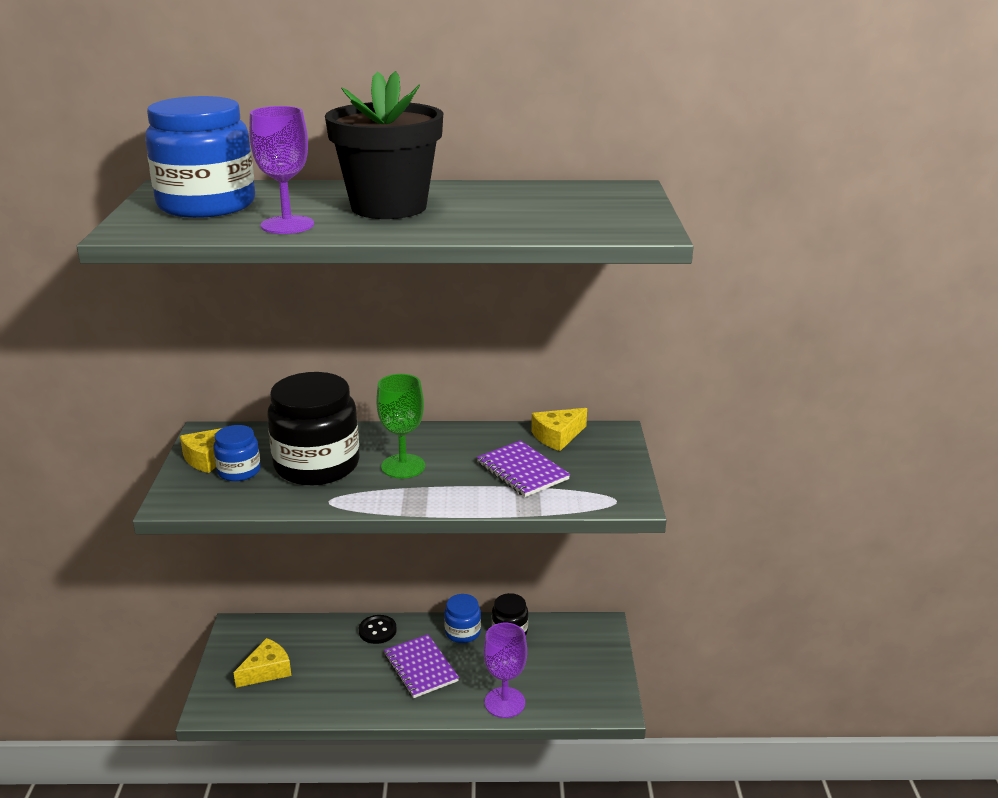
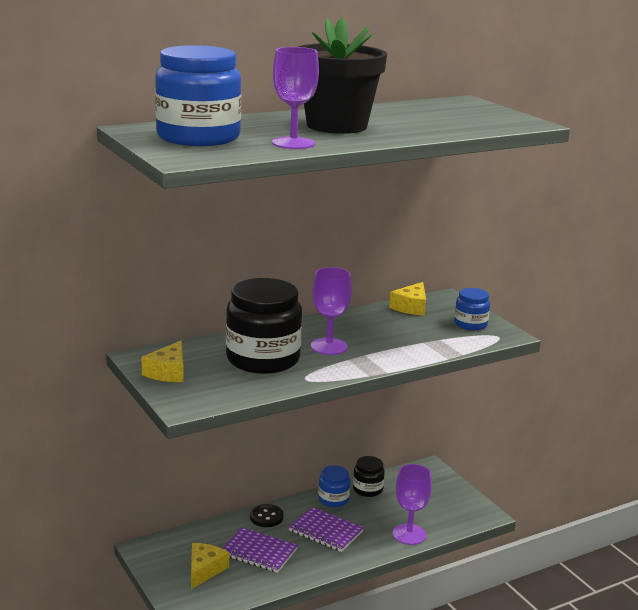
camera: 30 degrees left, 5 degrees down
(239, 471) = (207, 375): blue jar -> blue jar (470, 324)
(403, 466) = (329, 346): green goblet -> purple goblet
(522, 471) = (416, 332): purple notebook -> purple notebook (259, 552)

